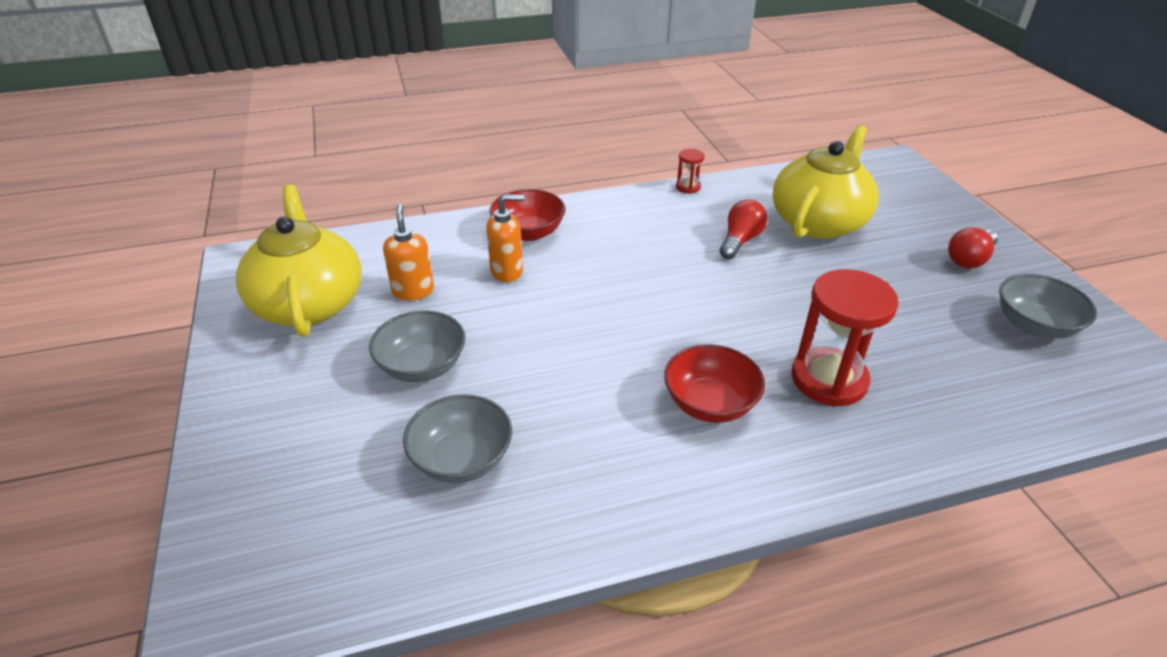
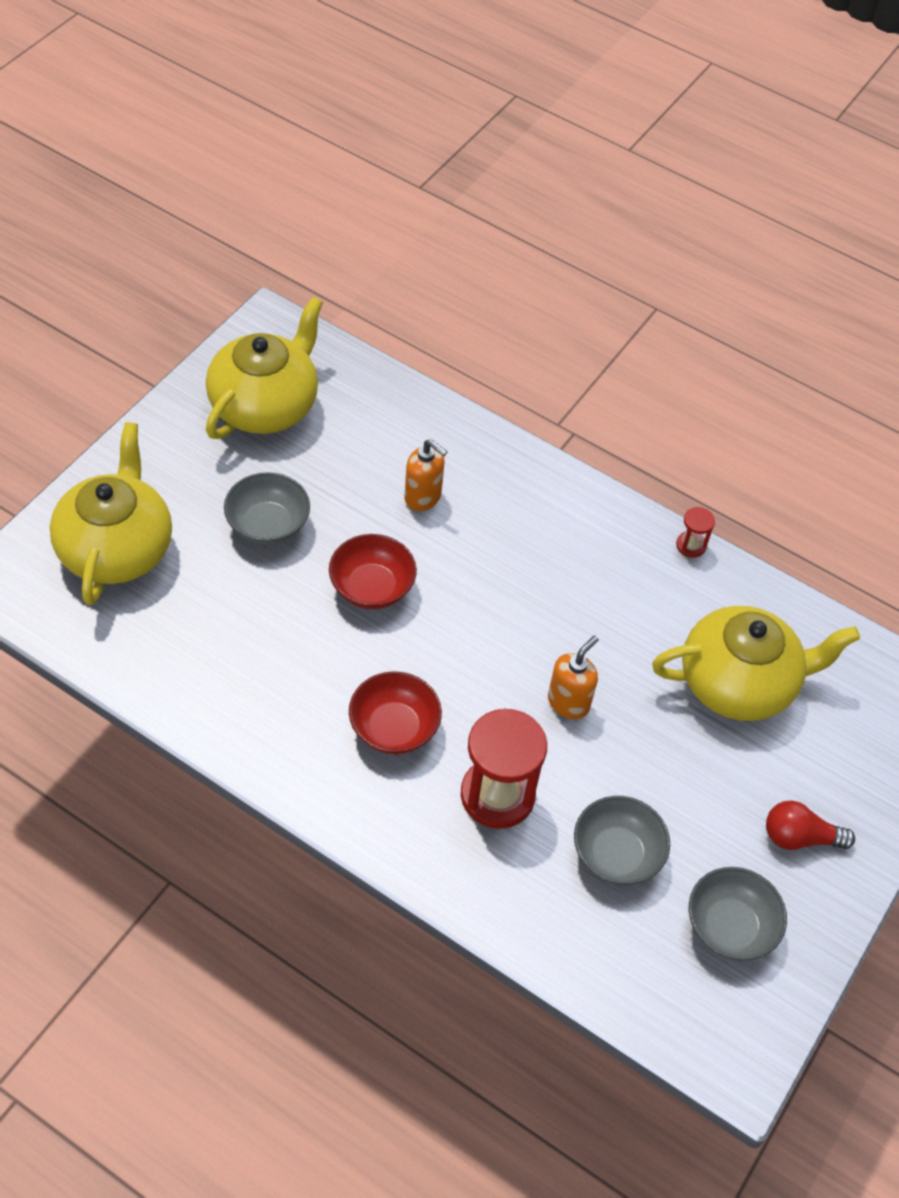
camera: 45 degrees right, 15 degrees up
(309, 485) = (116, 548): none -> yellow teapot
(413, 291) = (340, 455): orange soap dispenser -> orange soap dispenser (568, 702)
(462, 459) = (207, 613): grey bowl -> grey bowl (616, 854)
(528, 232) = (490, 474): red bowl -> red bowl (372, 587)
(740, 241) = (638, 636): red light bulb -> none

